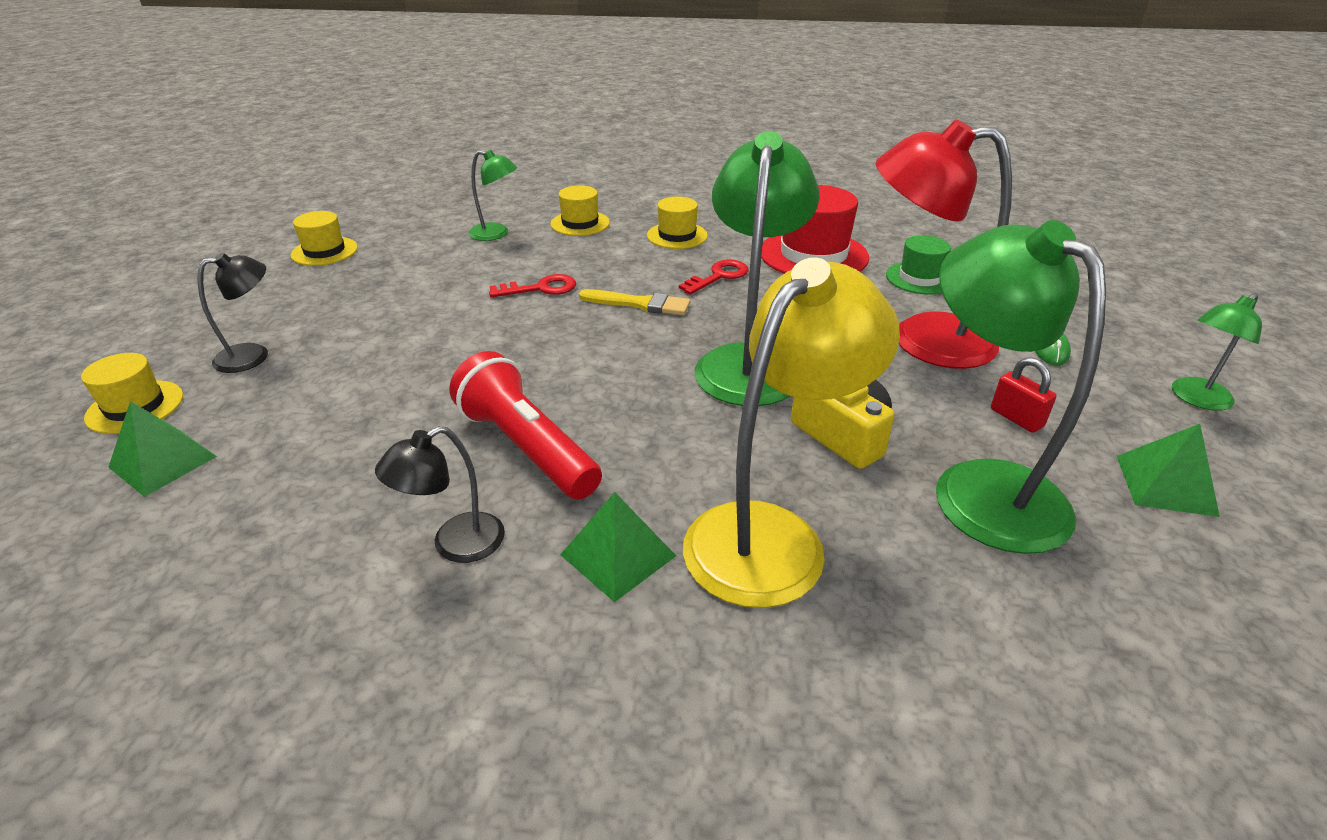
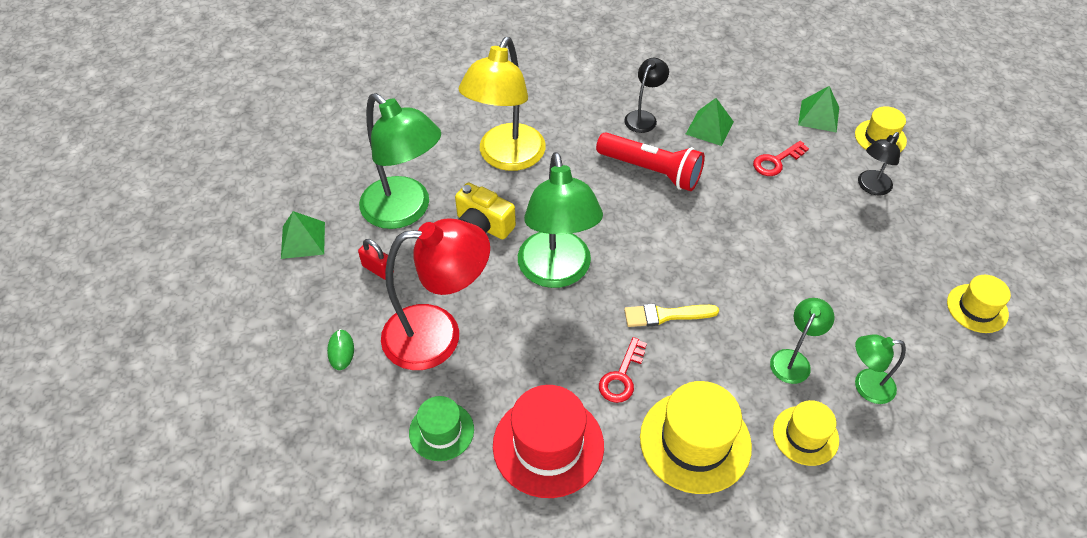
camera: 160 degrees right, 15 degrees up
(541, 288) = (755, 312): red key -> red key (776, 161)
(618, 555) = (571, 131): green pyramid -> green pyramid (709, 128)
(677, 235) = (695, 441): yellow hat -> yellow hat, size x1.69
(1196, 399) = (252, 322): green lamp -> green lamp (793, 360)

